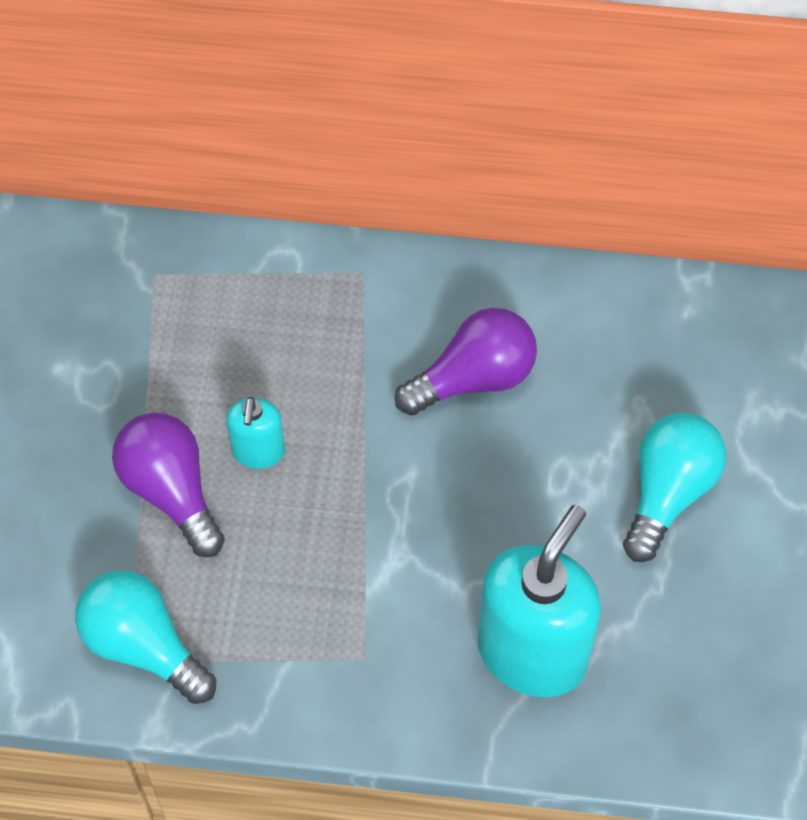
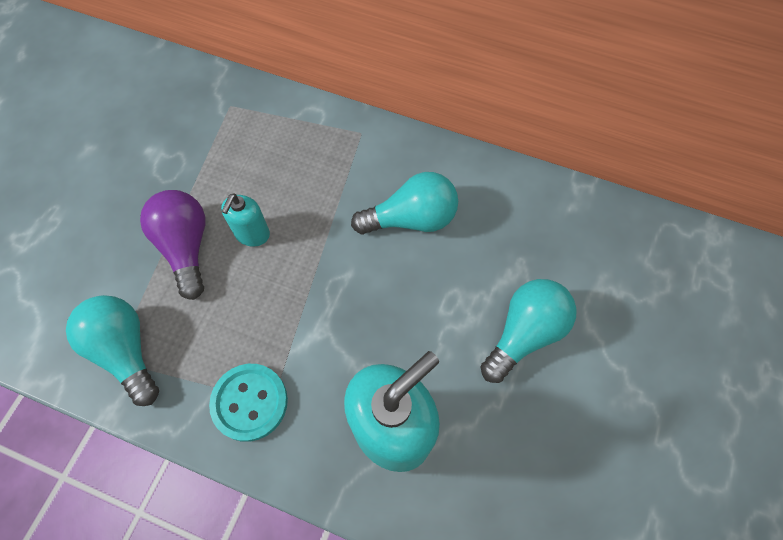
camera: 15 degrees right, 5 degrees up
(337, 667) = (249, 402): none -> turquoise button
(473, 379) = (411, 219): purple light bulb -> turquoise light bulb

